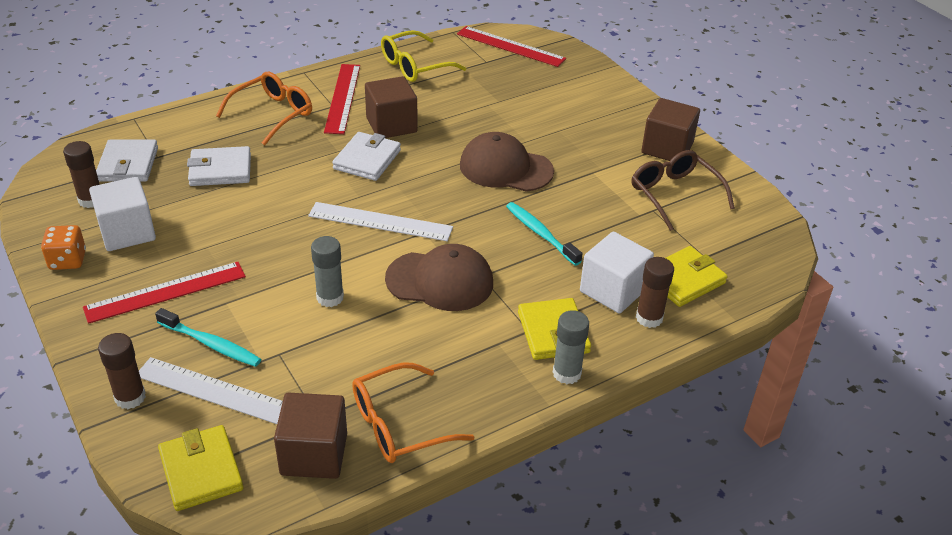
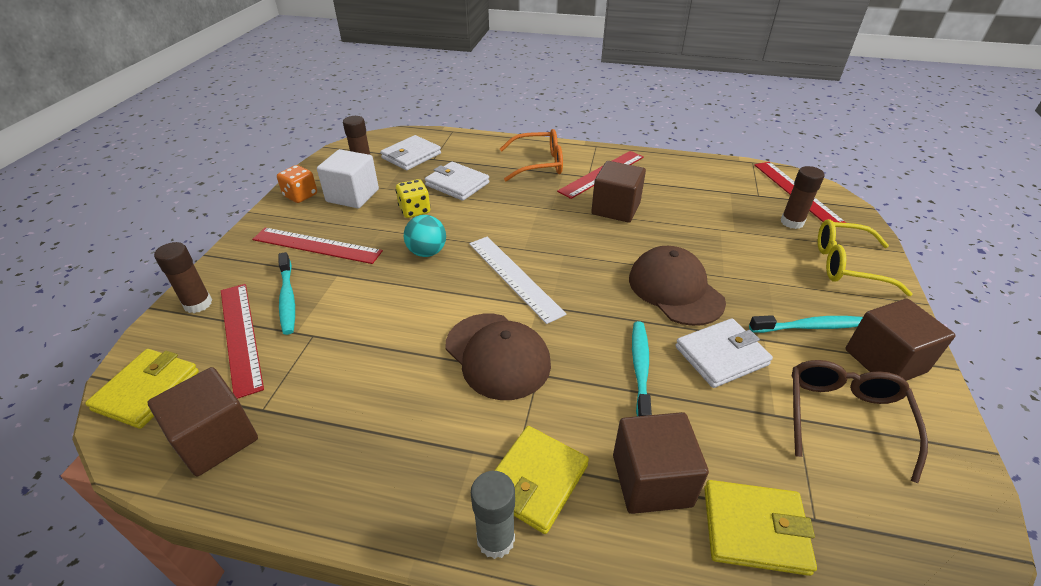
camera: 45 degrees right, 0 degrees up
(215, 214) = (415, 210): none -> yellow dice
(216, 392) = (240, 336): white ruler -> red ruler
(281, 242) = (427, 252): none -> turquoise ball
(330, 297) = (402, 314): grey glue stick -> none
(367, 159) = (564, 225): white wallet -> white wallet (721, 356)
(399, 424) = (300, 466): orange glasses -> none
(415, 66) = (688, 174): yellow glasses -> yellow glasses (847, 265)
(610, 149) = (810, 327): none -> turquoise toothbrush
(613, 290) = (651, 480): white cube -> brown cube
(649, 318) = (659, 546): brown glue stick -> brown glue stick (792, 222)

